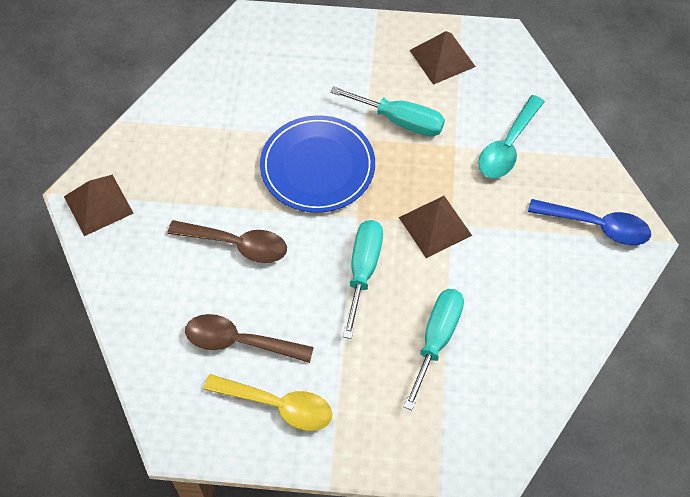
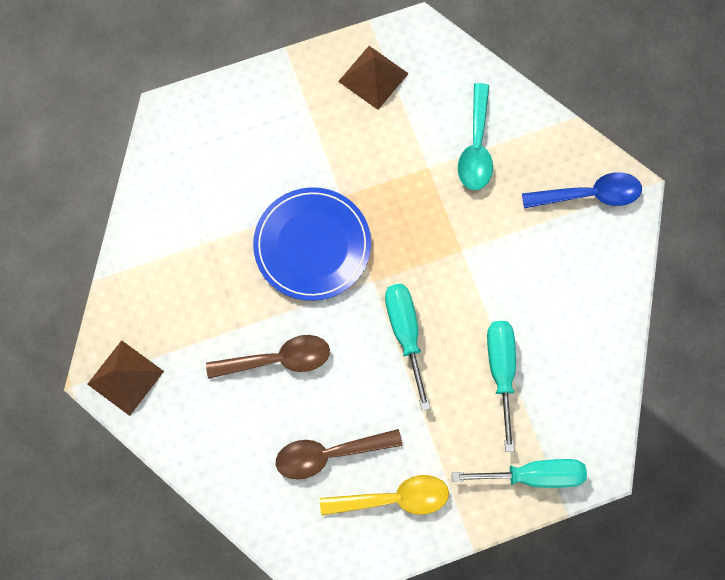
camera: 25 degrees left, 15 degrees up
(400, 121) = (365, 162): turquoise screwdriver -> turquoise screwdriver (533, 475)
(435, 226) = (448, 259): brown pyramid -> none

